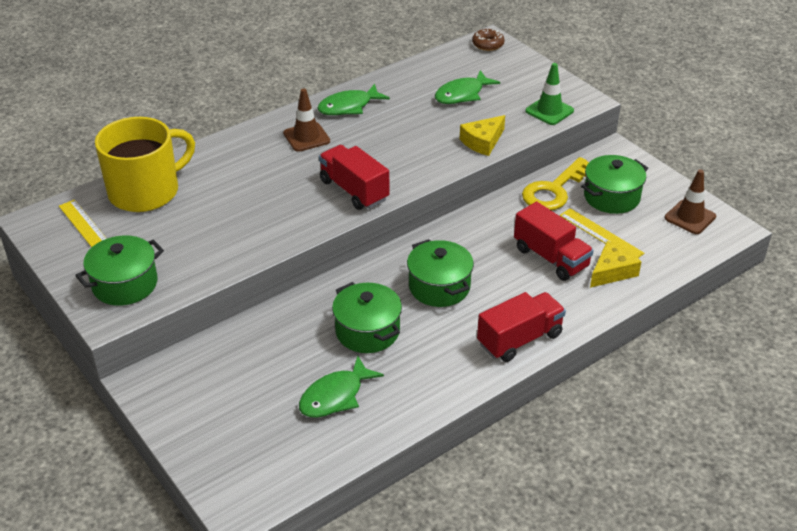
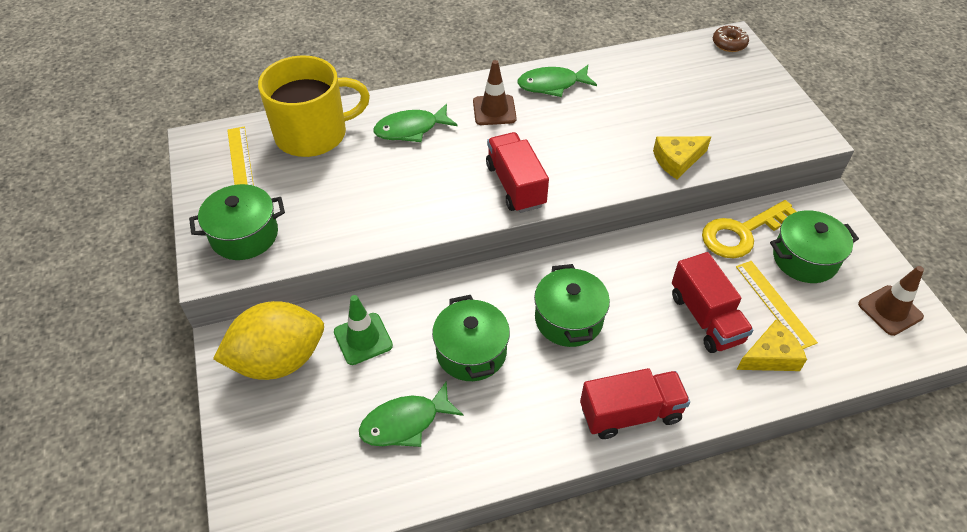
camera: 20 degrees right, 10 degrees up
(197, 382) = (278, 360): none -> yellow lemon
(462, 94) = (677, 97): green fish -> green fish (411, 129)
(549, 111) = (767, 140): green traffic cone -> green traffic cone (363, 339)

